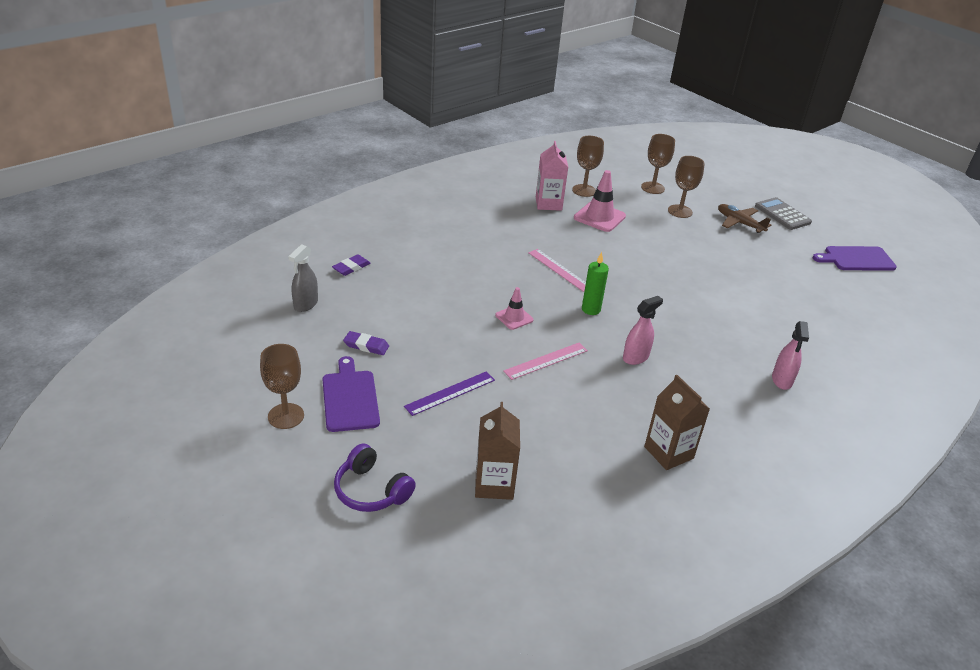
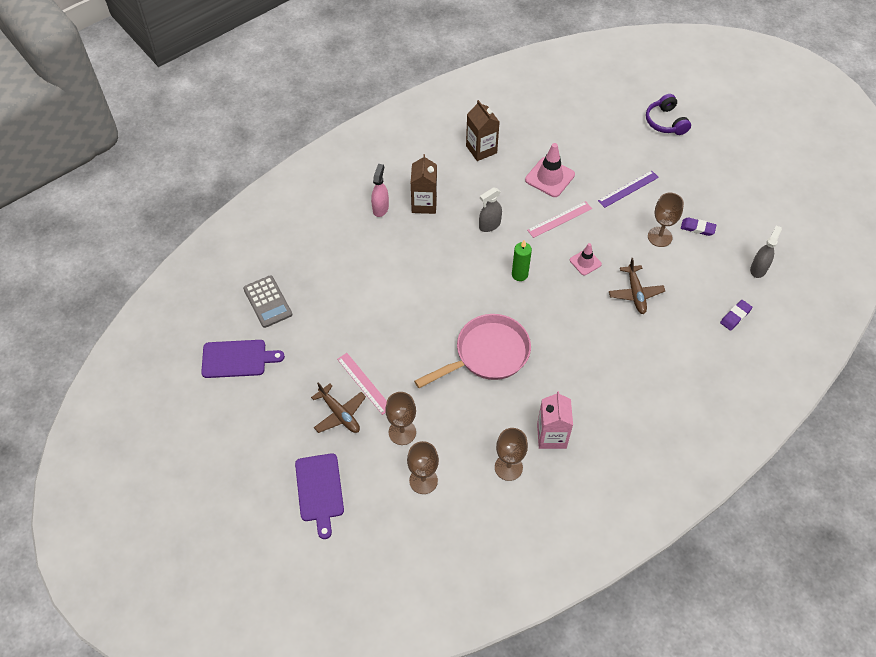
camera: 175 degrees left, 20 degrees up
(286, 416) = (733, 168): brown goblet -> brown goblet (660, 237)
(350, 398) = (696, 183): purple cutting board -> purple cutting board (319, 490)
(371, 490) = (665, 122): purple headphones -> purple headphones turned 150 degrees counterclockwise
(458, 289) = (635, 293): none -> brown plane
(494, 484) = (593, 127): brown carton -> brown carton (424, 204)
(559, 270) = (544, 324): pink ruler -> pink ruler (364, 383)
(599, 217) = (496, 413): pink traffic cone -> pink traffic cone (549, 177)
(615, 252) = (487, 354): none -> pink pan
(635, 357) = (489, 225): pink spray bottle -> grey spray bottle
(782, 214) = (282, 435): grey calculator -> grey calculator (267, 302)

